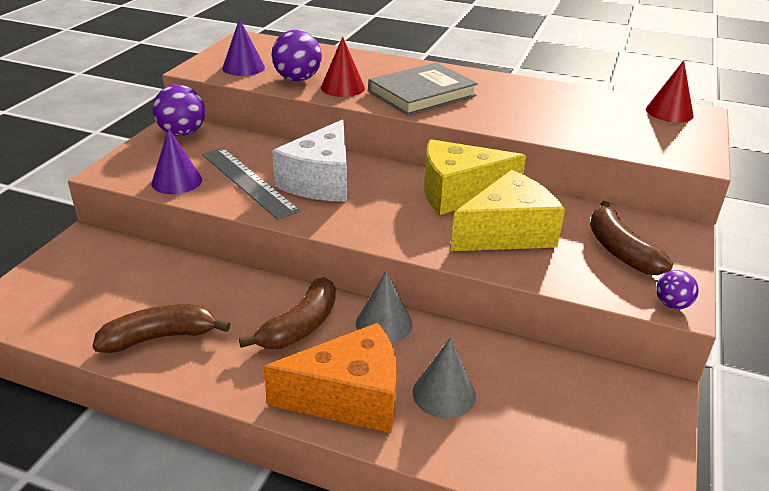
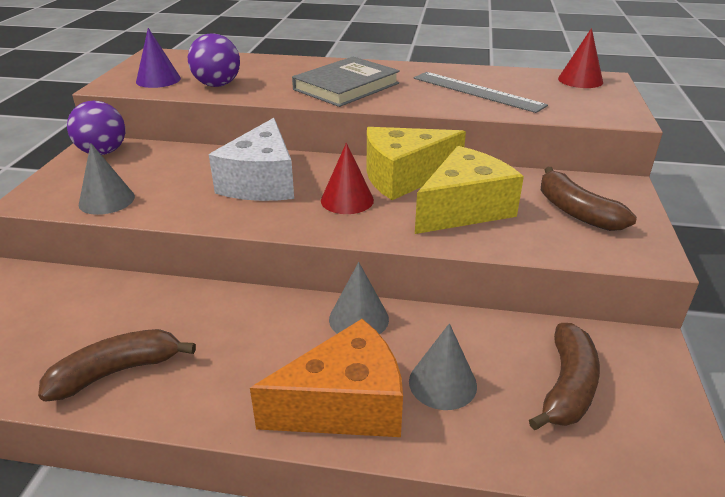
camera: 10 degrees left, 0 degrees up
(176, 181) = (106, 200): purple cone -> grey cone
(248, 182) = (185, 192): grey ruler -> grey ruler (476, 91)
(300, 326) = (271, 335): brown banana -> brown banana (567, 387)
(342, 87) = (265, 88): red cone -> red cone (347, 200)
(672, 304) = (646, 256): purple ball -> none

